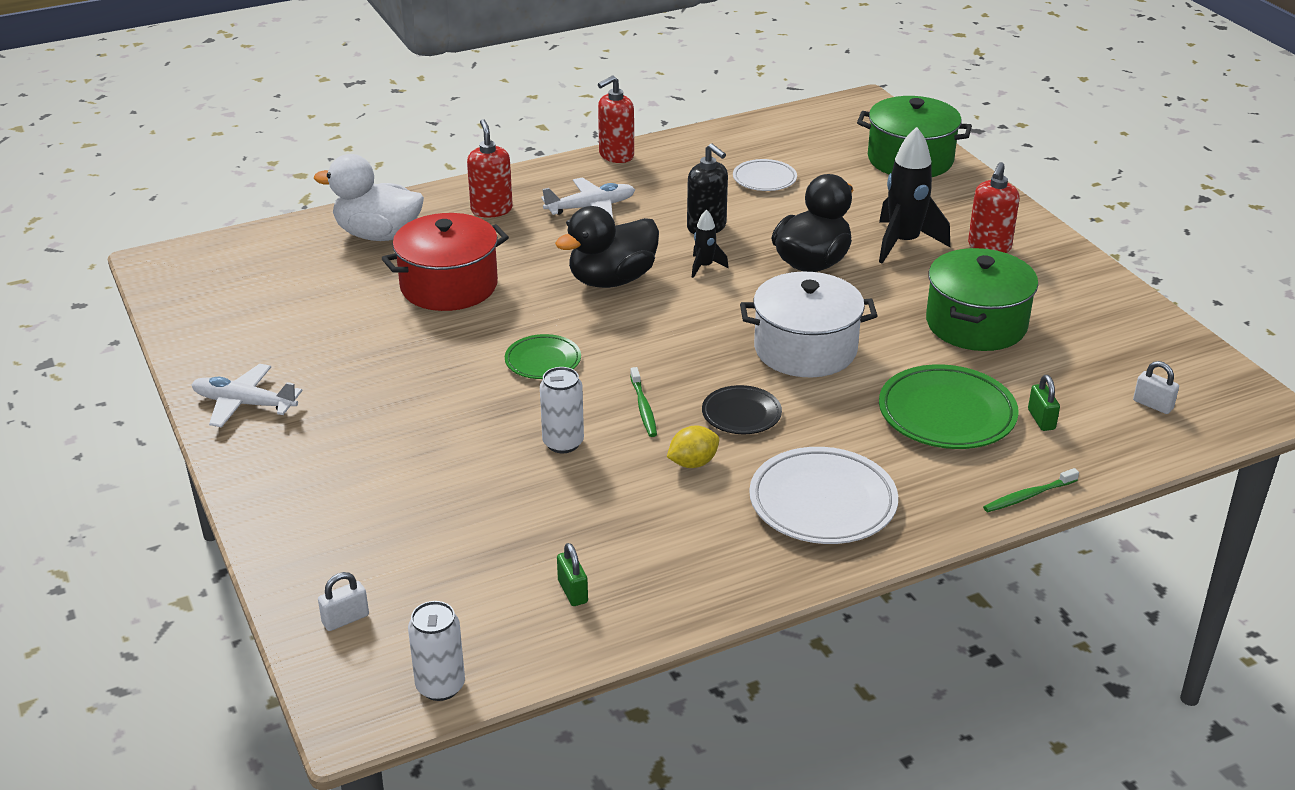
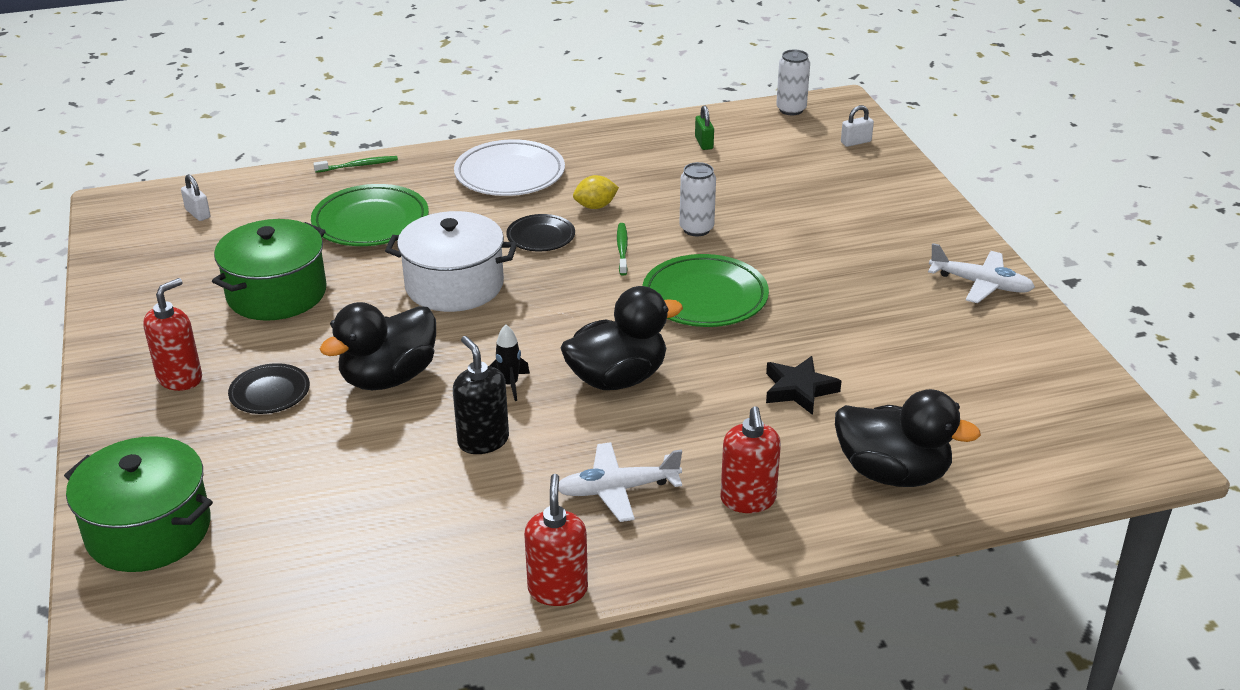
camera: 170 degrees left, 0 degrees up
(378, 235) = (892, 473): white duck -> black duck
(449, 286) = (799, 389): red pot -> black star
(543, 361) = (705, 297): green plate -> green plate, size x1.72
(616, 155) = (557, 589): red soap dispenser -> red soap dispenser turned 60 degrees counterclockwise
(764, 179) = (369, 515): white plate -> none
(903, 243) = (270, 393): black rocket -> black plate
(1041, 419) = (299, 211): green padlock -> none

